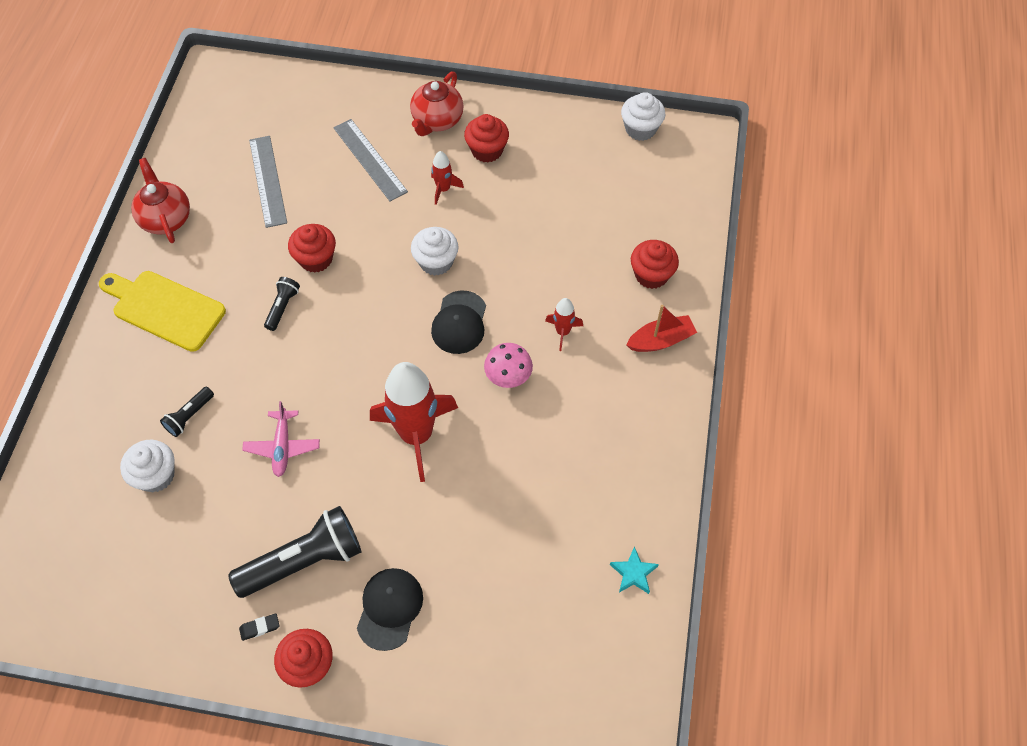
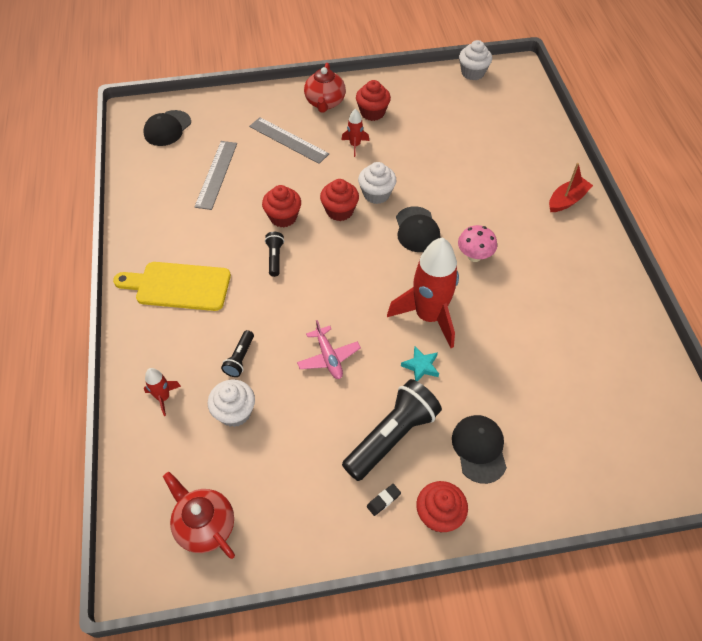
camera: 20 degrees left, 5 degrees down
(166, 218) = (146, 221): red teapot -> red teapot (205, 525)
(241, 104) = (167, 128): none -> black cap
(268, 181) = (216, 174): grey ruler -> grey ruler turned 45 degrees clockwise
(563, 332) = (495, 214): red rocket -> red rocket (163, 397)
(633, 573) = (643, 361): turquoise star -> turquoise star (421, 366)
(651, 275) = (535, 160): red cupcake -> red cupcake (339, 211)

